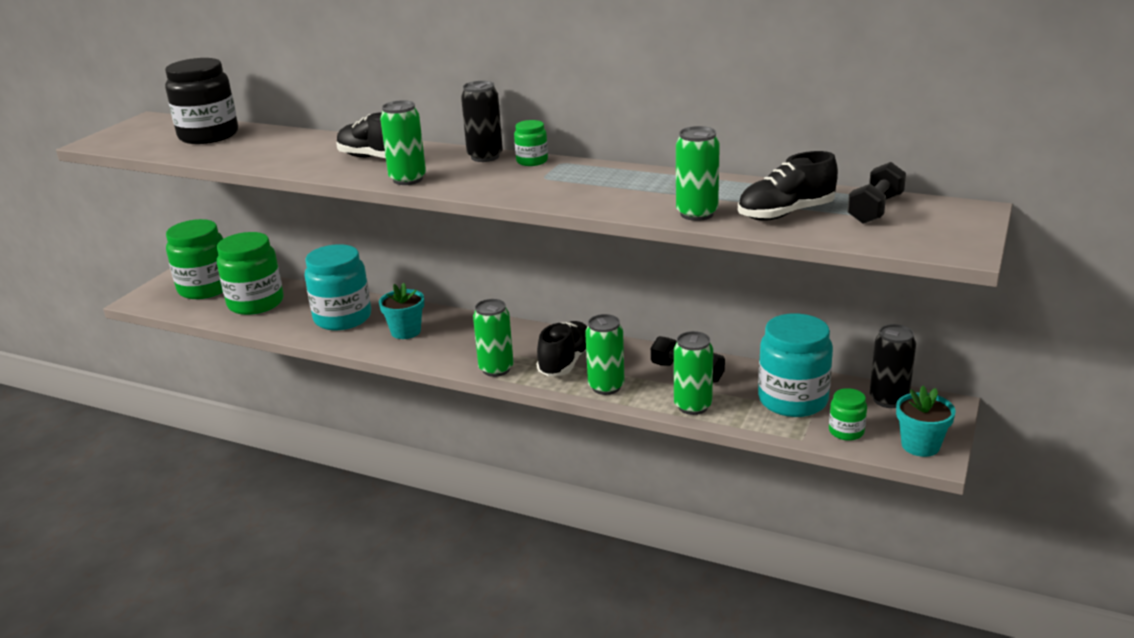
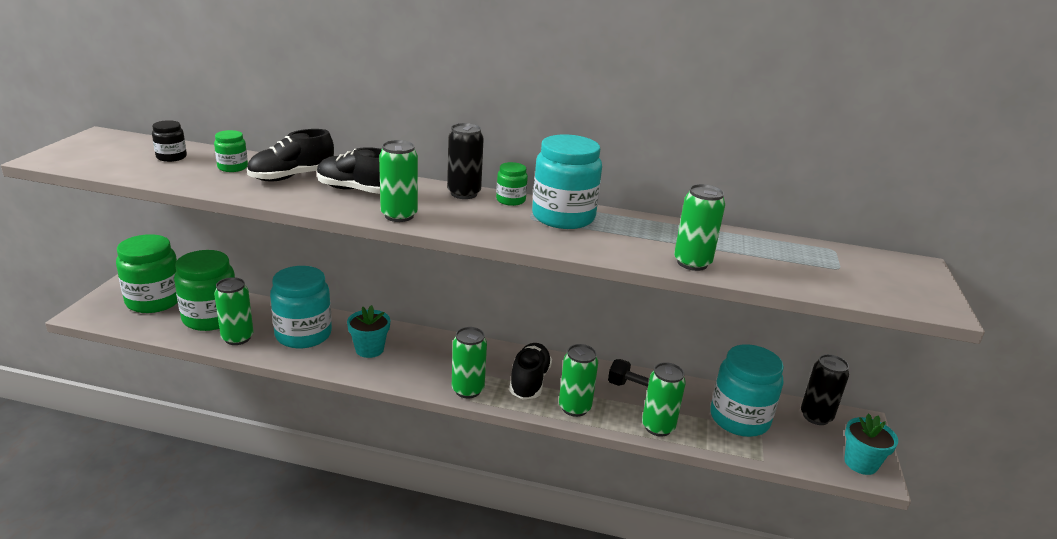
camera: 15 degrees left, 0 degrees up
(208, 135) = (171, 157): black jar -> black jar, size x0.48
(277, 321) = (237, 338): none -> green can
(580, 175) = (563, 217): none -> turquoise jar
(785, 214) = (769, 265): black shoe -> black shoe (291, 177)
(846, 431) = (796, 450): green jar -> green jar (232, 167)
(875, 209) = (841, 262): black dumbbell -> none

